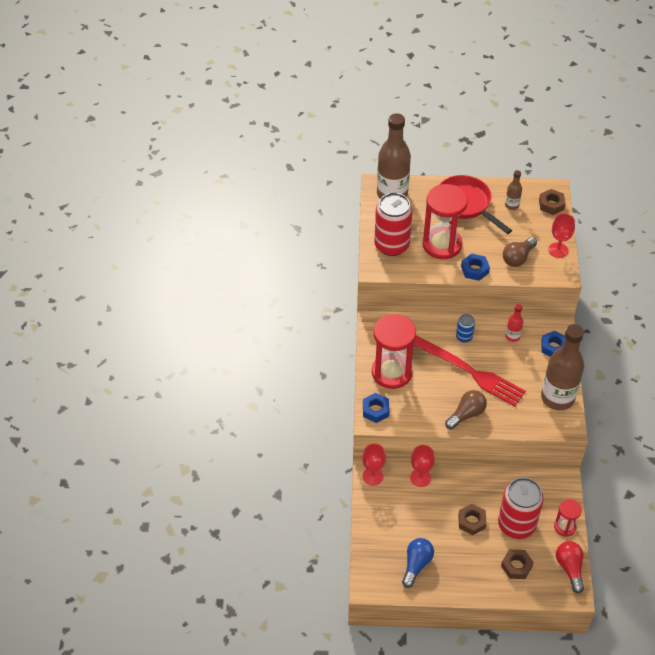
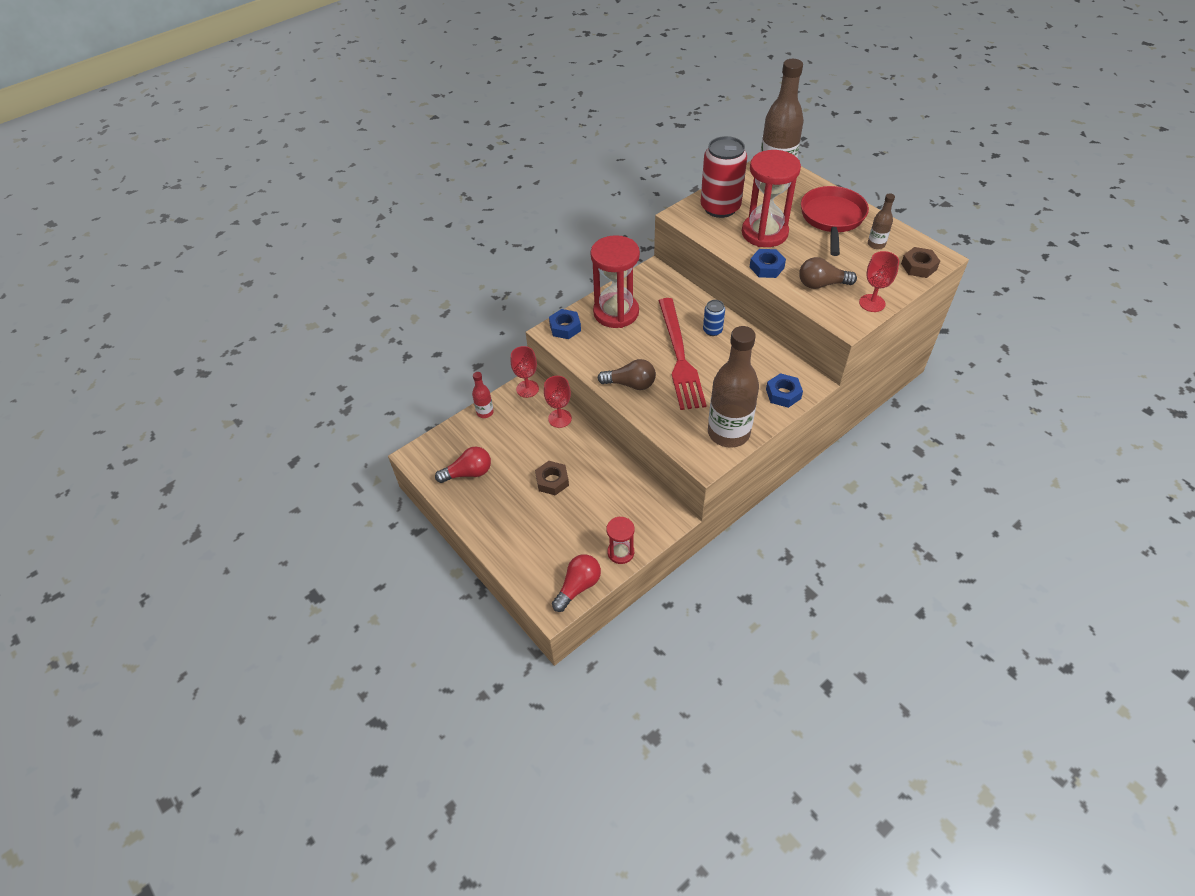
camera: 50 degrees right, 0 degrees up
(416, 564) = (468, 473): blue light bulb -> red light bulb
(512, 336) = (756, 360): red bottle -> red bottle (485, 412)
(516, 524) = (583, 515): red can -> none
(516, 566) = (538, 544): brown nut -> none

